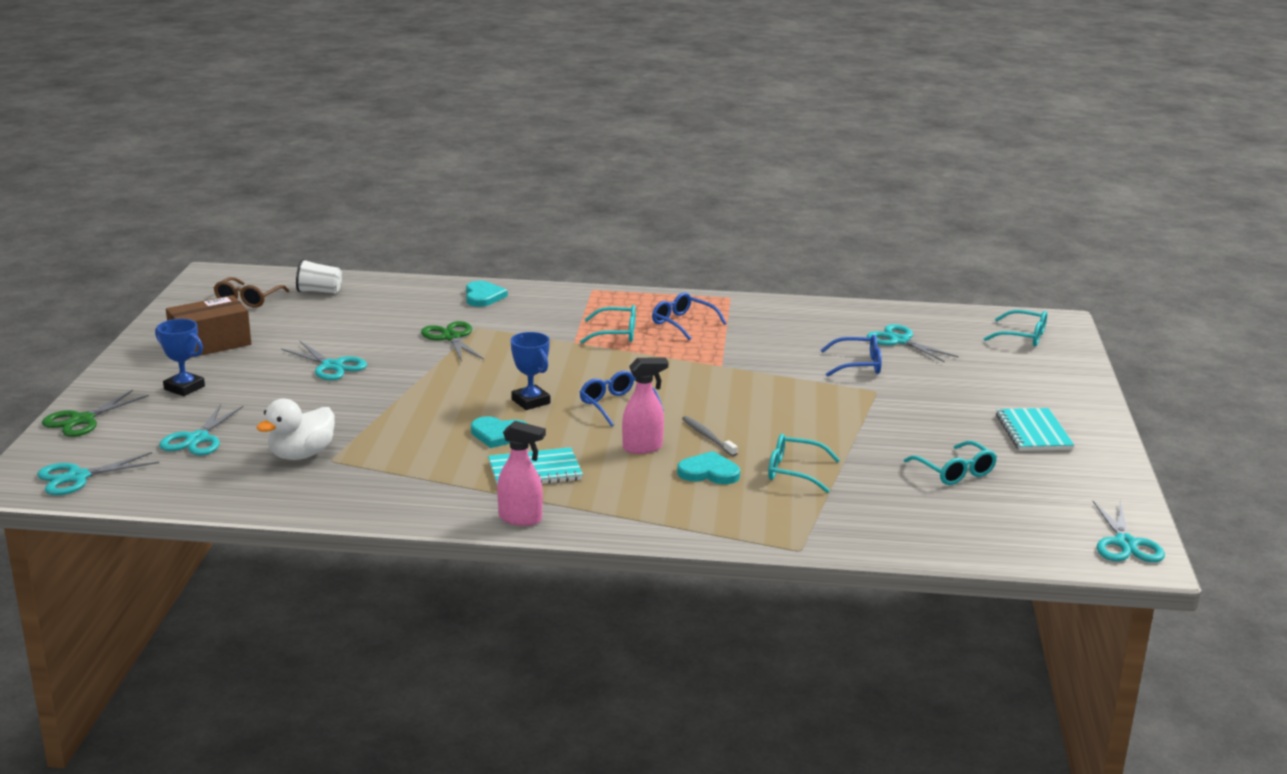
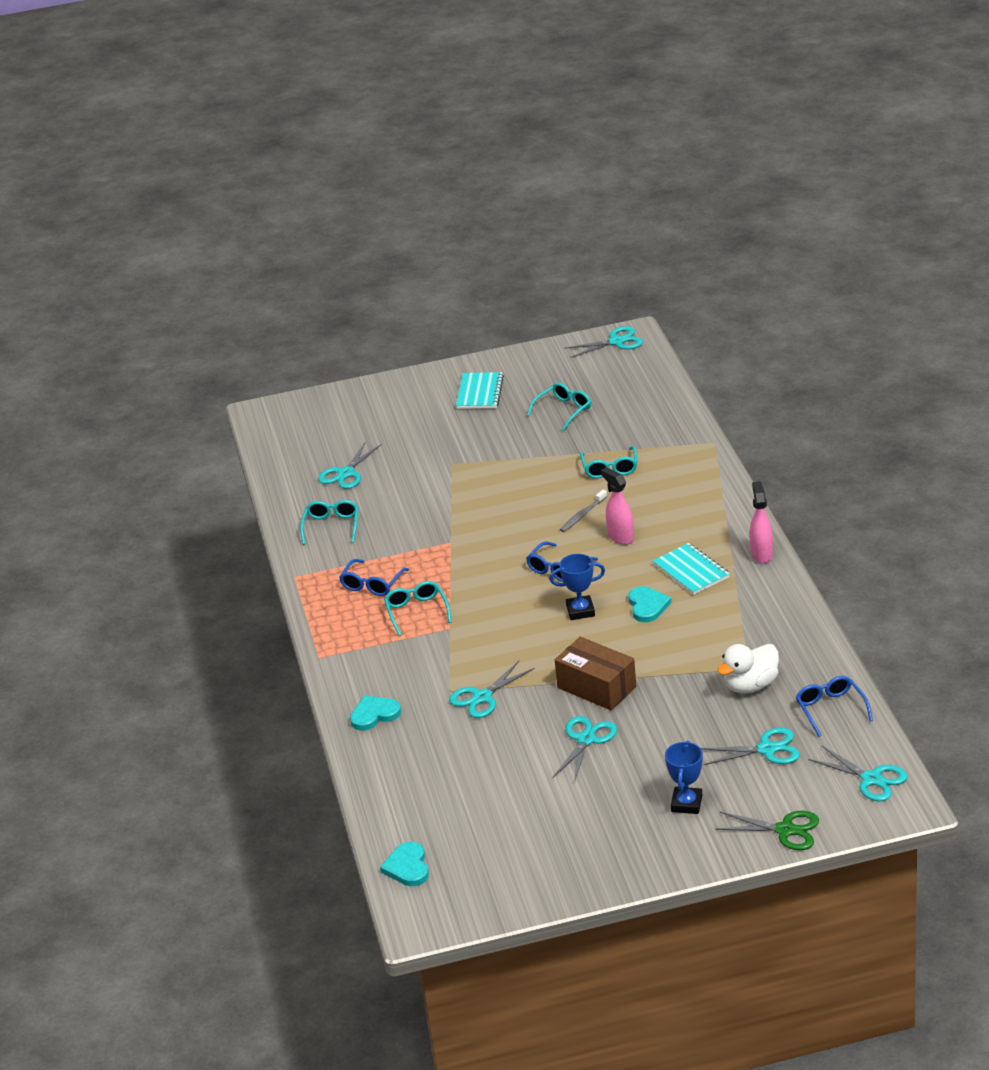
camera: 105 degrees left, 10 degrees up
(210, 344) = (589, 834): brown box -> brown box (596, 687)
(248, 299) = (471, 863): brown glasses -> none
(301, 455) = (750, 685): white duck -> white duck turned 120 degrees clockwise
(319, 291) = (421, 824): white cup -> none
(451, 337) = (482, 697): green scissors -> turquoise scissors
(530, 401) = (580, 611): blue trophy -> blue trophy turned 45 degrees clockwise
(709, 472) = (637, 500): turquoise heart -> turquoise heart (407, 867)
(858, 365) = (407, 482): blue glasses -> blue glasses (830, 709)
(1023, 336) = (303, 423): turquoise glasses -> turquoise glasses (331, 526)
(1033, 432) = (480, 392): turquoise notebook -> turquoise notebook turned 60 degrees counterclockwise

